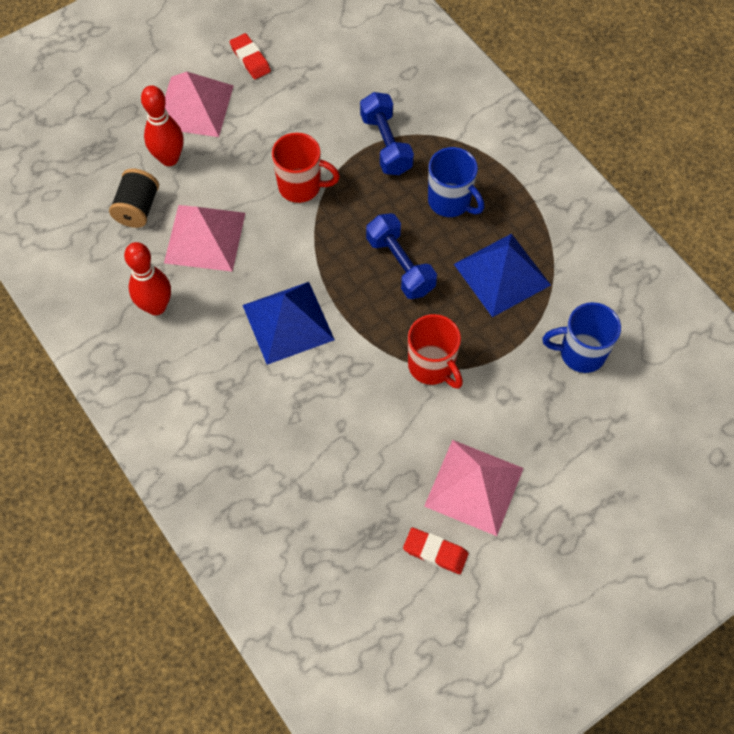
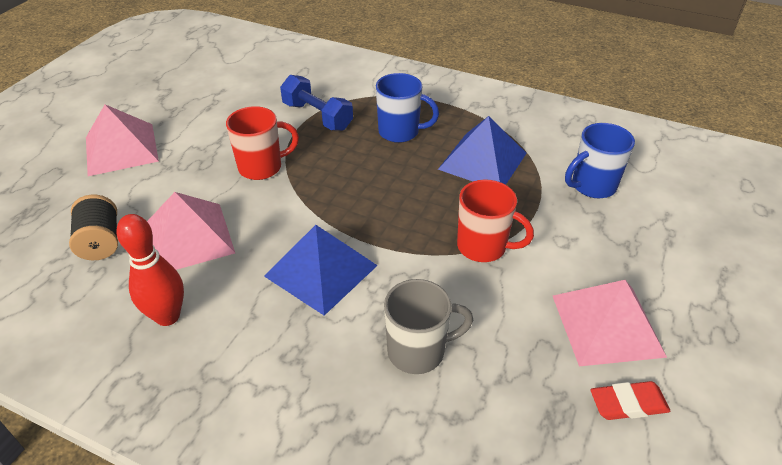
camera: 30 degrees left, 20 degrees down
(169, 158) = (115, 192): red bowling pin -> none
(250, 59) = (158, 104): red eraser -> none
(315, 431) = (418, 351): none -> grey mug
(400, 265) = (393, 187): blue dumbbell -> none

